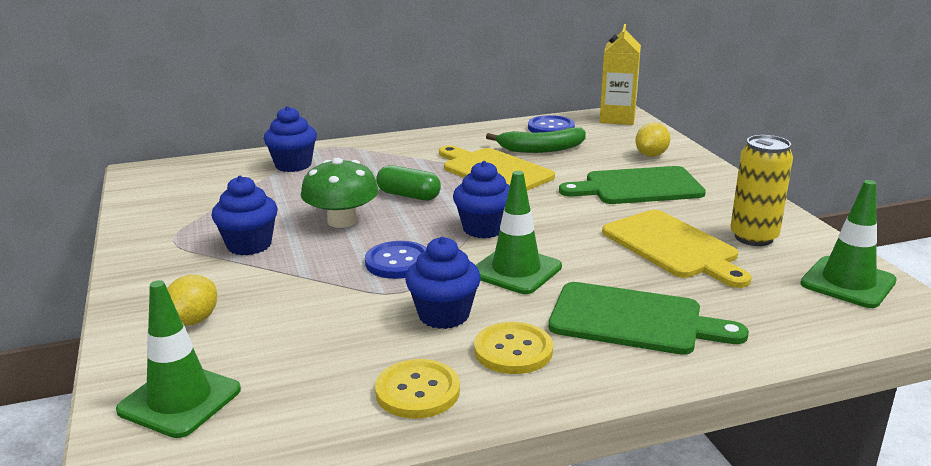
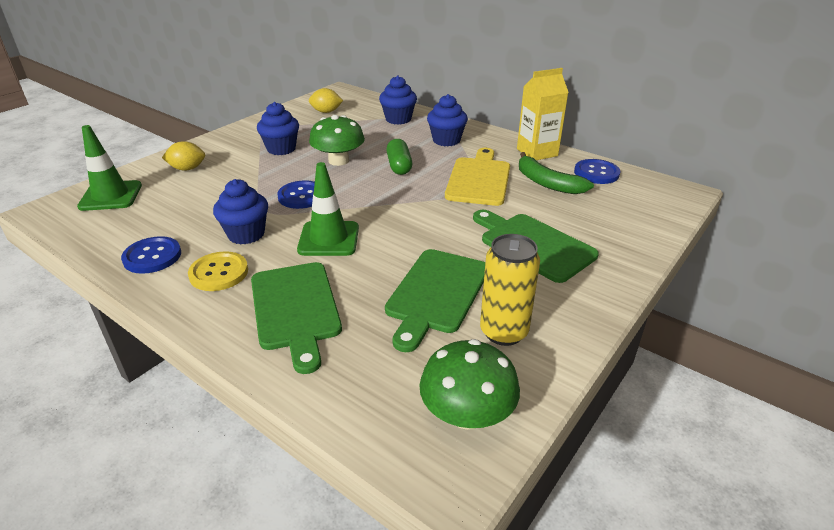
camera: 55 degrees right, 10 degrees up
(417, 391) = (152, 256): yellow button -> blue button
(484, 229) = (379, 207): blue cupcake -> blue cupcake (446, 140)
(617, 118) = (668, 193): yellow carton -> yellow carton (537, 152)
(651, 155) = (612, 232): yellow lemon -> yellow lemon (326, 112)
(673, 247) = (436, 293): yellow cutting board -> green cutting board
(848, 282) = (467, 414): green traffic cone -> green mushroom

